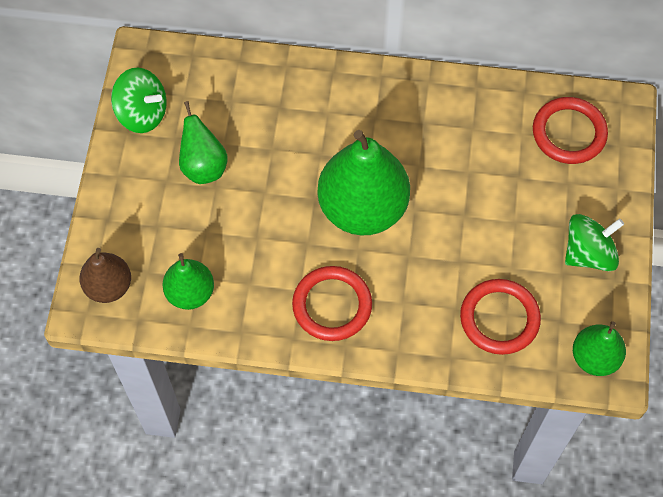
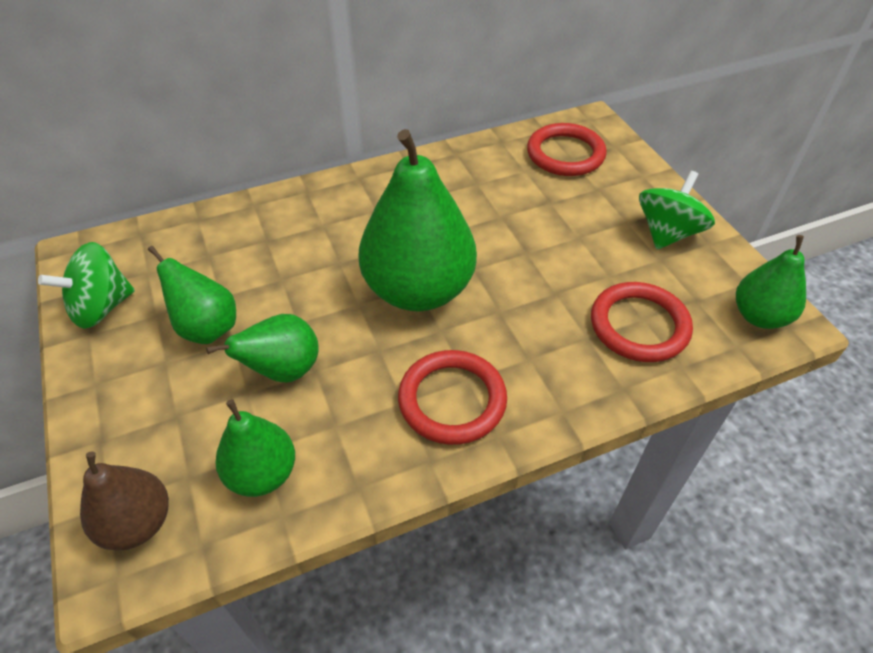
camera: 30 degrees left, 15 degrees down
(142, 113) = (101, 307): green spinning top -> green spinning top turned 150 degrees clockwise
(237, 226) = (283, 370): none -> green pear

